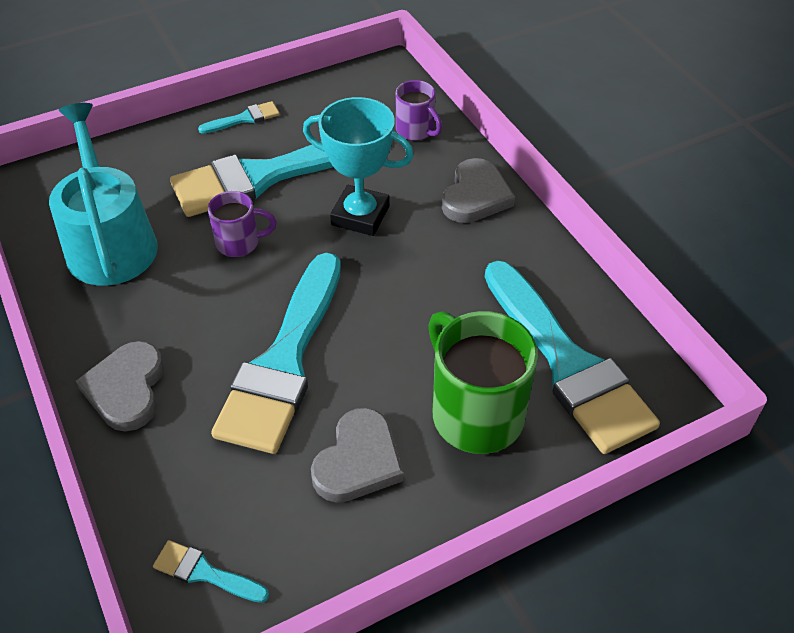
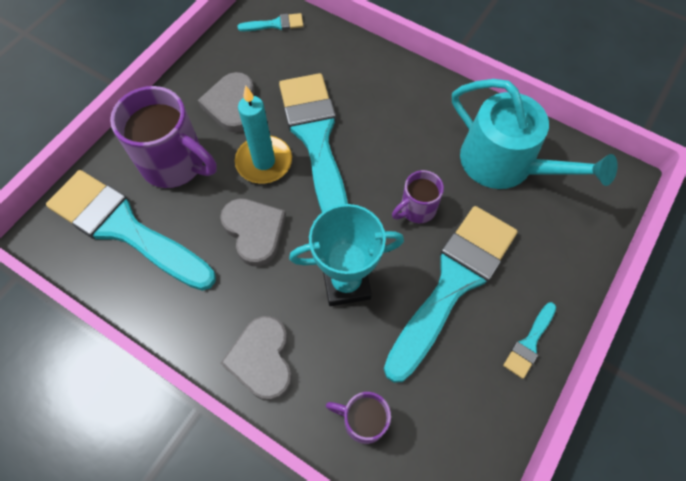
camera: 150 degrees right, 15 degrees up
(126, 389) = (394, 81): grey heart -> grey heart (254, 231)
(364, 364) = (264, 162): none -> turquoise candle
(475, 413) = (175, 164): green mug -> purple mug

